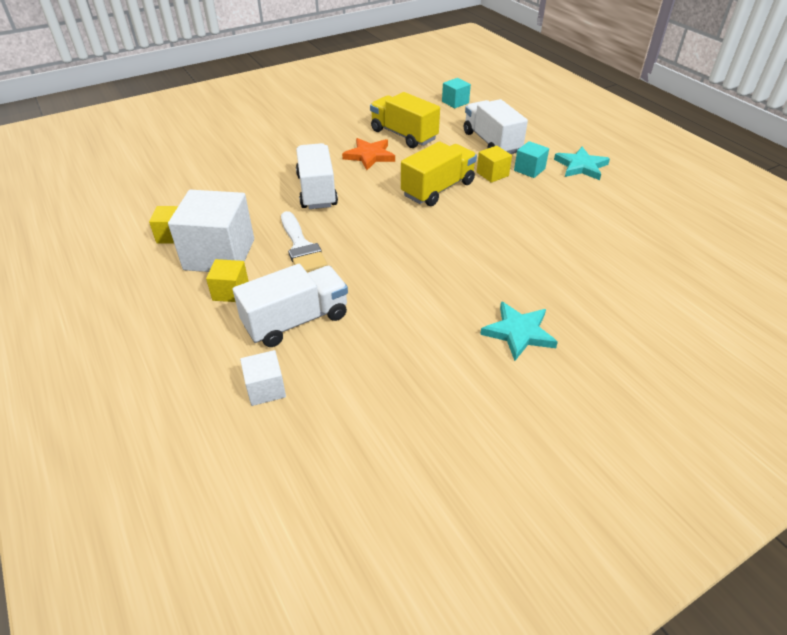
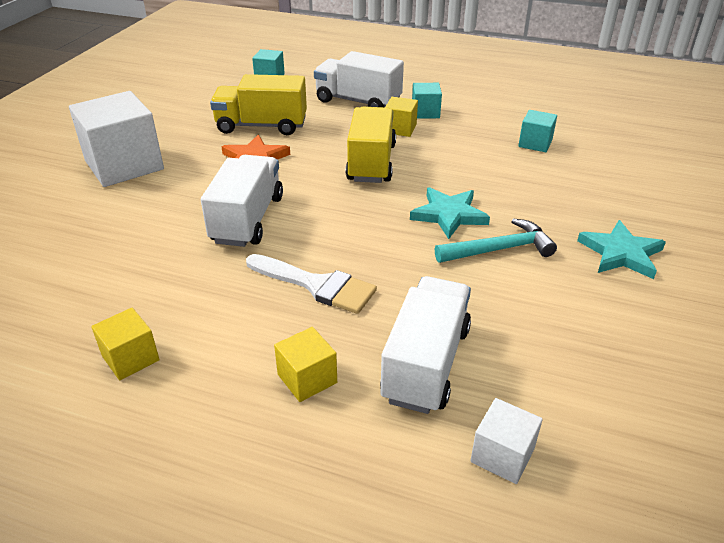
camera: 40 degrees left, 5 degrees down
(219, 254) = (230, 346): white cube -> white cube (124, 165)
(317, 191) = (247, 219): white truck -> white truck turned 60 degrees clockwise
(437, 284) = (499, 249): none -> turquoise hammer
(581, 166) = (461, 93): turquoise star -> turquoise star (449, 215)
(581, 228) = (535, 143): none -> turquoise cube

